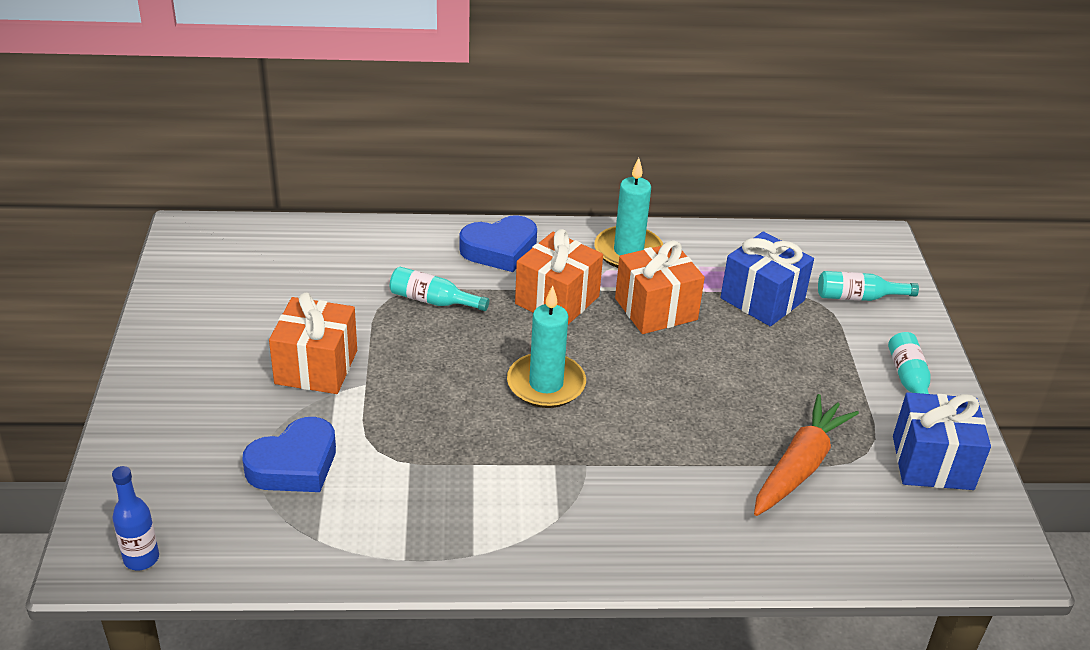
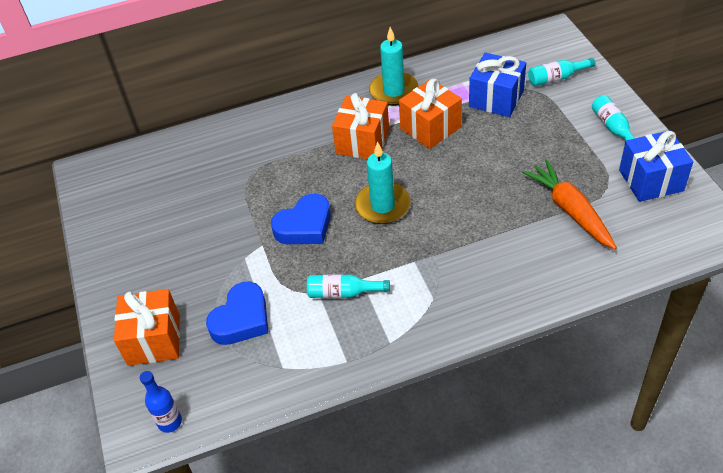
camera: 10 degrees left, 10 degrees up
(316, 367) = (223, 243): orange gift -> orange gift (154, 340)
(433, 301) = (279, 169): turquoise bottle -> turquoise bottle (343, 292)
(500, 250) = (307, 117): blue heart -> blue heart (304, 226)
(799, 466) = (570, 210): orange carrot -> orange carrot turned 45 degrees counterclockwise

